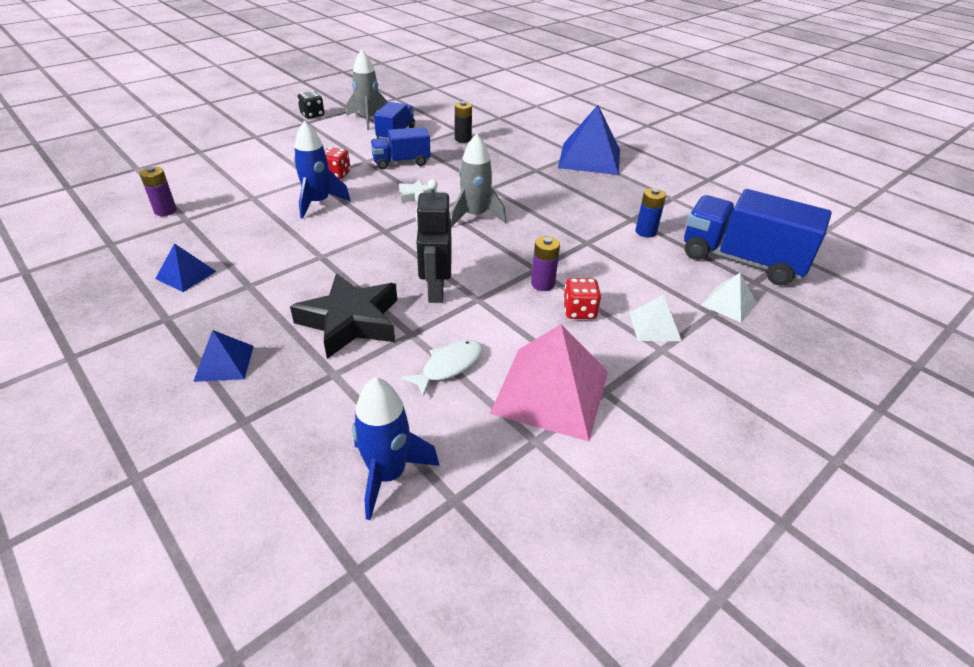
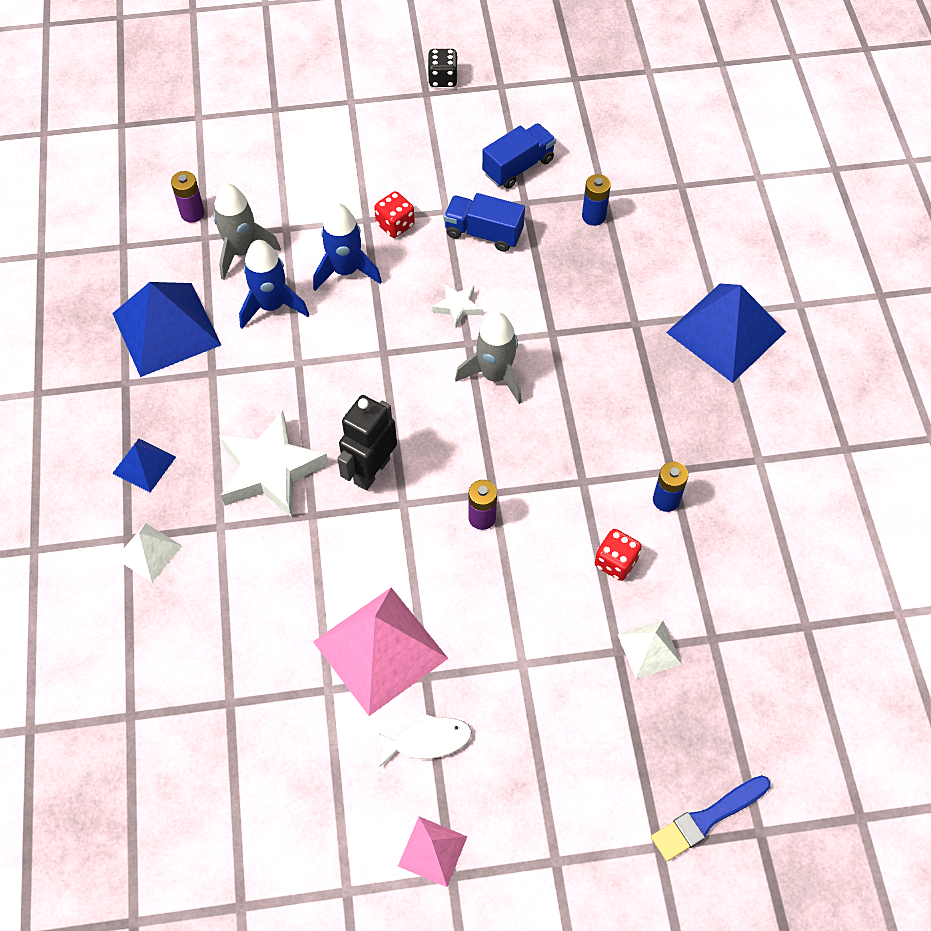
camera: 35 degrees right, 20 degrees up
(186, 275) = (166, 329): blue pyramid -> blue pyramid, size x1.97
(350, 321) = (270, 470): black star -> white star
(368, 119) = (505, 119): grey rocket -> grey rocket (242, 251)
(388, 474) = (198, 652): blue rocket -> blue rocket (272, 306)
(448, 366) = (316, 572): white fish -> white fish (427, 740)
(463, 139) = (593, 216): black battery -> blue battery
(579, 311) = (486, 573): red dice -> red dice (616, 562)
(654, 326) = (542, 633): white pyramid -> white pyramid (148, 552)
(741, 260) = (732, 601): blue truck -> none
(747, 512) = (432, 851): none -> pink pyramid
(883, 375) = (707, 819): none -> blue brush

